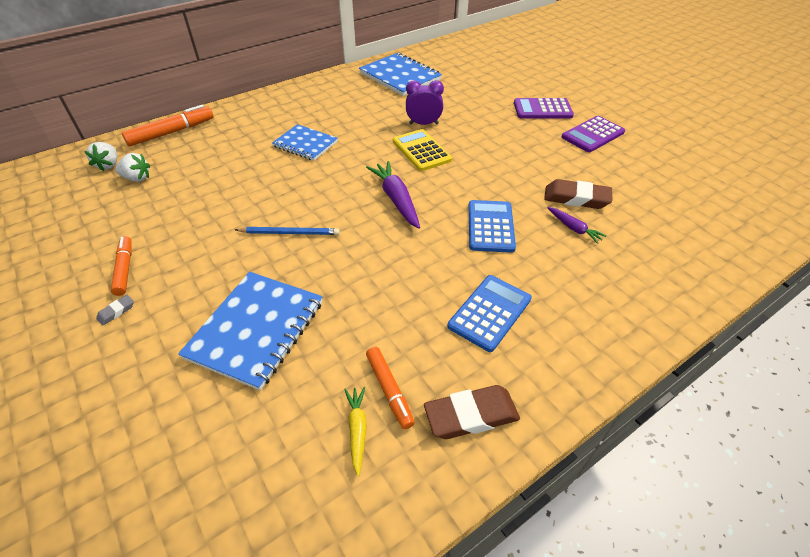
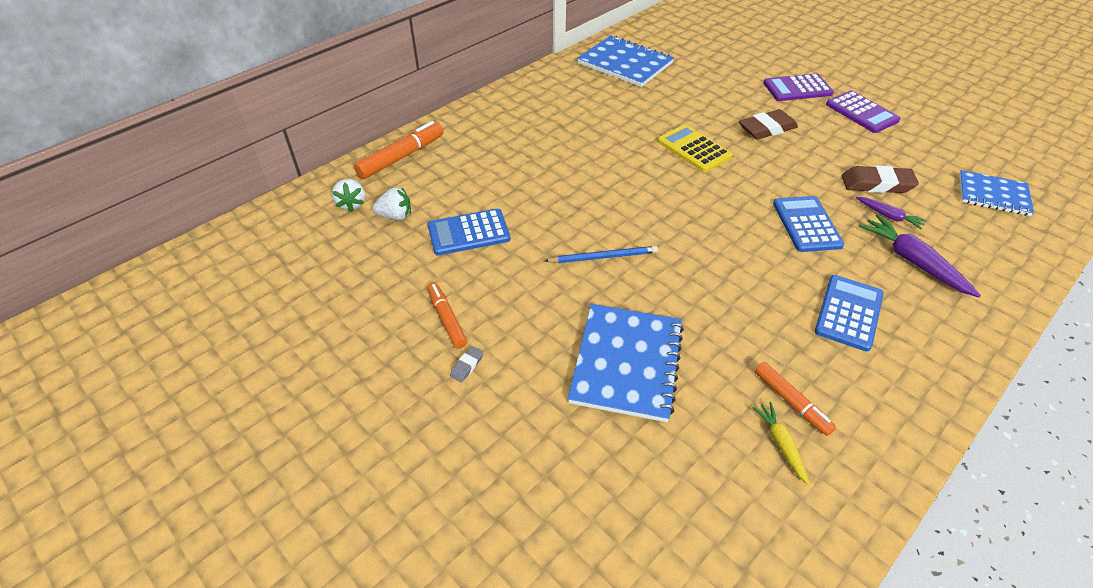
camera: 10 degrees left, 0 degrees up
(188, 199) = (468, 233): none -> blue calculator
(305, 144) = (563, 155): blue notebook -> blue notebook (993, 195)
(396, 199) = (695, 206): purple carrot -> purple carrot (912, 261)
(423, 124) = (680, 118): purple clock -> none
(471, 415) = (879, 414): brown eraser -> brown eraser (767, 129)
(593, 135) = (861, 112): purple calculator -> purple calculator turned 75 degrees counterclockwise

